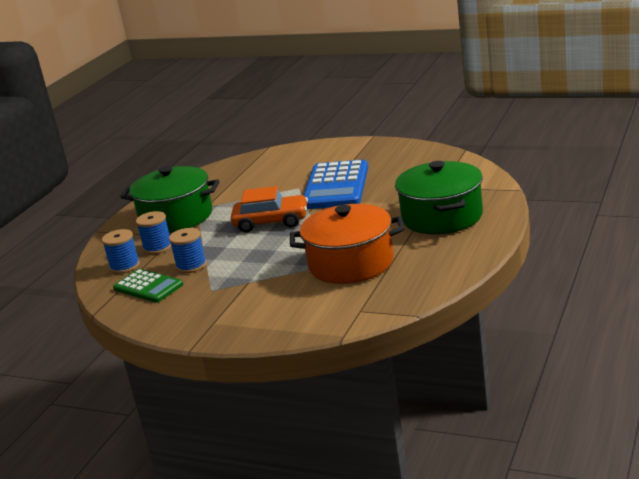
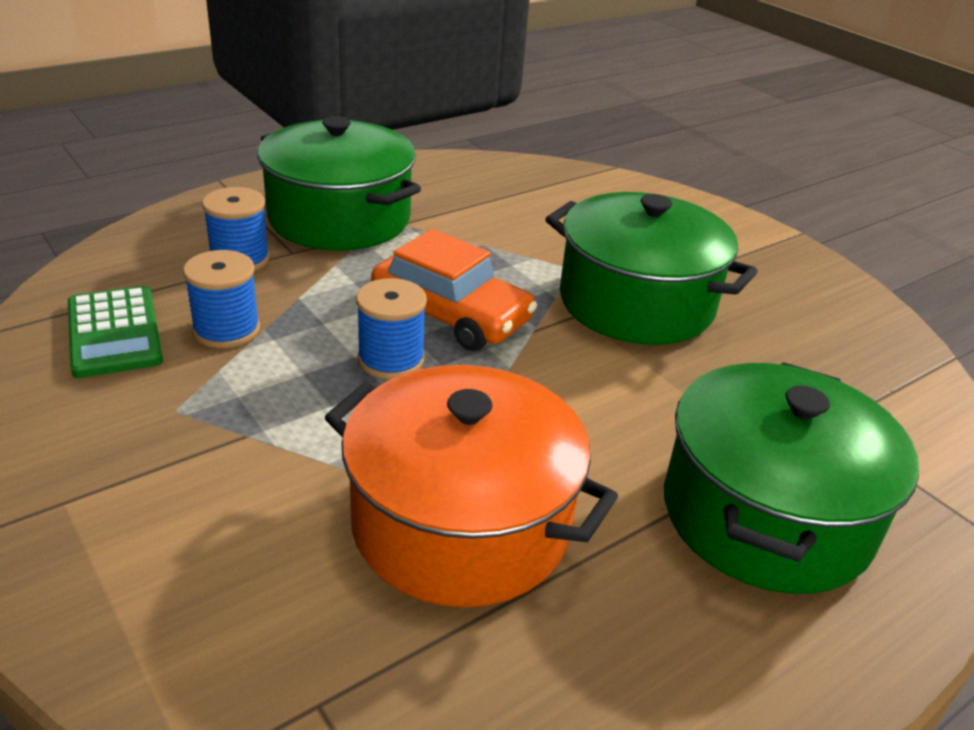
camera: 25 degrees right, 10 degrees up
(125, 266) = (152, 267): blue spool -> blue spool (391, 359)
(336, 186) = (636, 303): blue calculator -> green pot

